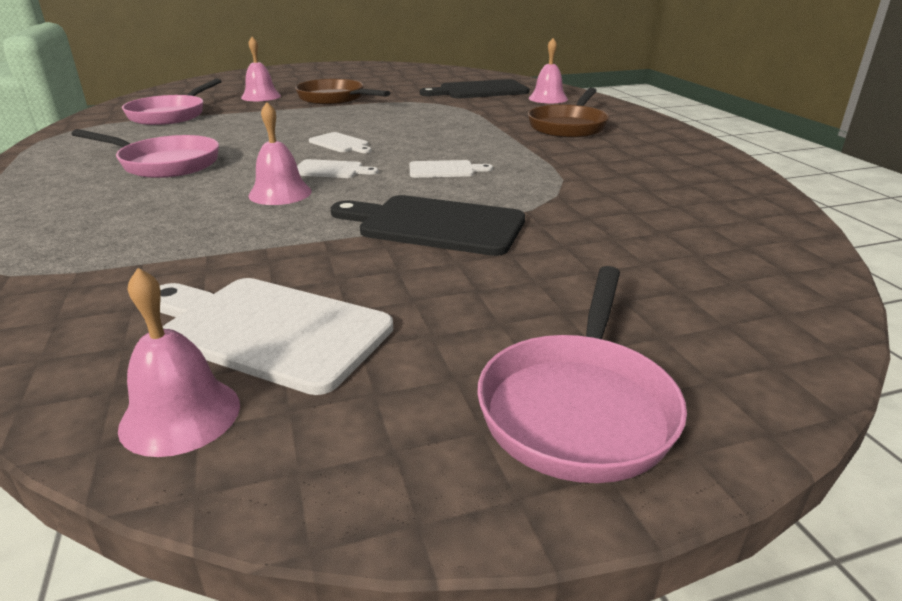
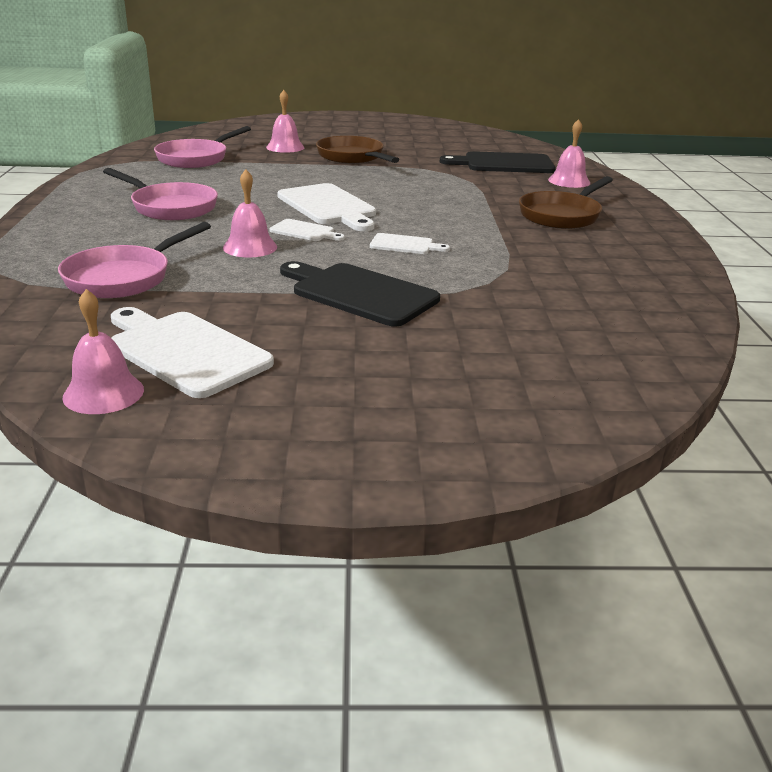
camera: 15 degrees right, 0 degrees up
(340, 143) = (328, 206): white cutting board -> white cutting board, size x1.92
(578, 406) = (366, 438): pink pan -> pink pan (124, 277)

